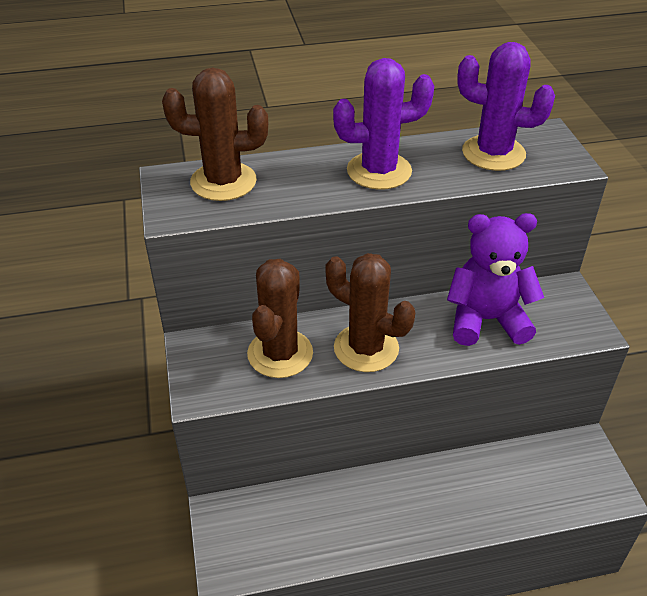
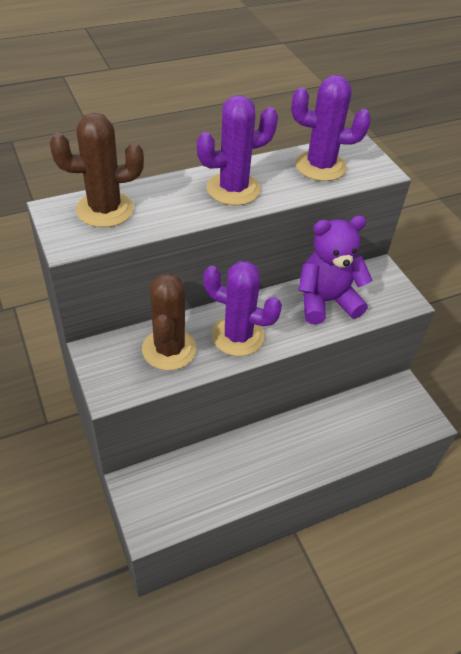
camera: 15 degrees left, 5 degrees up
(366, 348) = (238, 336): brown cactus -> purple cactus

